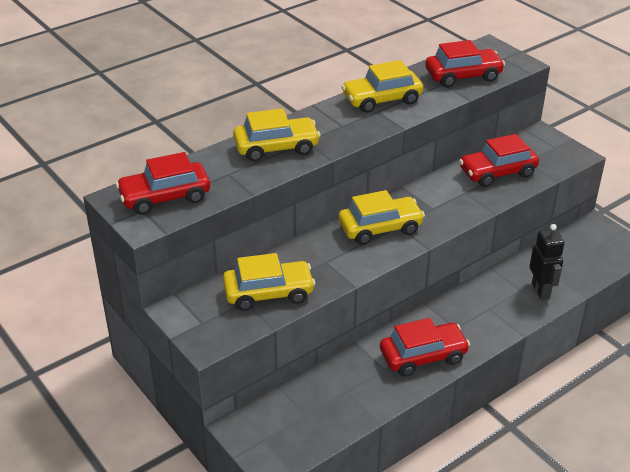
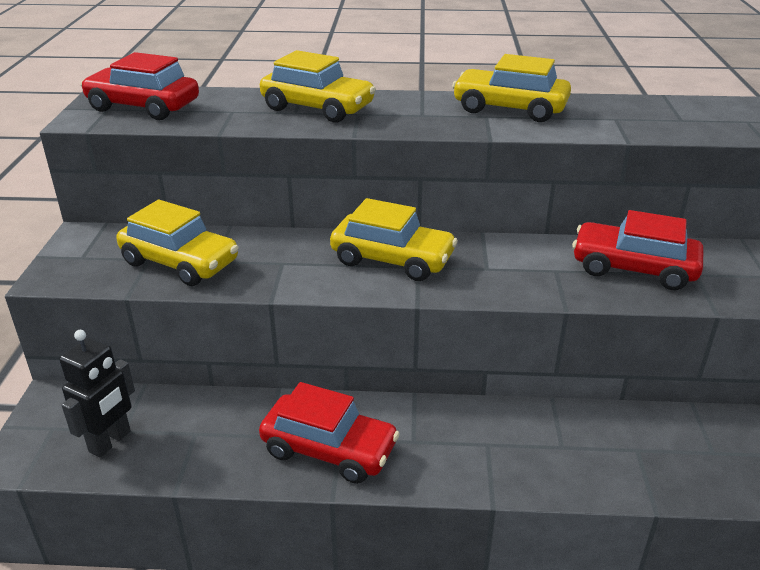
camera: 40 degrees right, 5 degrees down
(463, 76) = (657, 120): red car -> none
(541, 290) = (591, 464): black robot -> black robot (110, 442)

